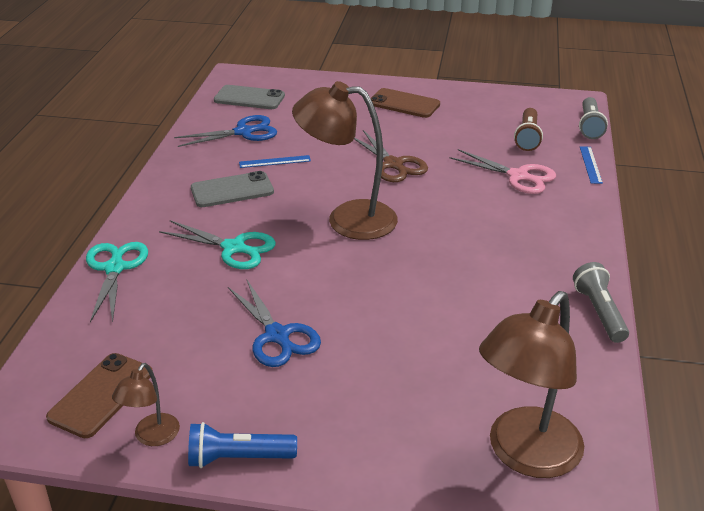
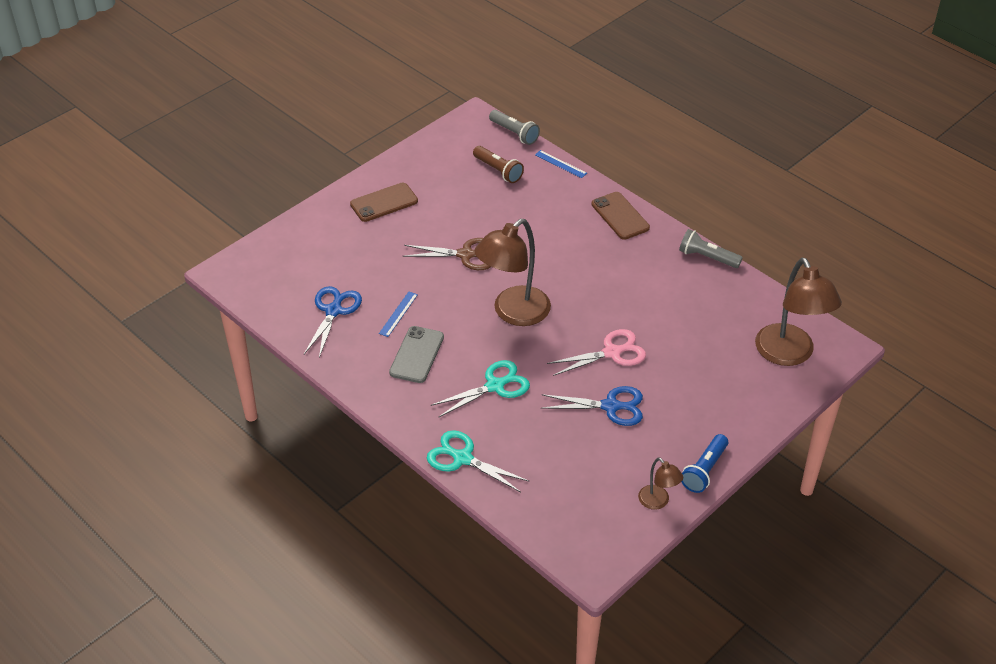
camera: 55 degrees left, 10 degrees up
(101, 395) = (600, 513): brown phone -> brown phone (620, 216)
(249, 98) = (278, 282): grey phone -> none
(518, 176) = (542, 204): pink scissors -> pink scissors (612, 352)

